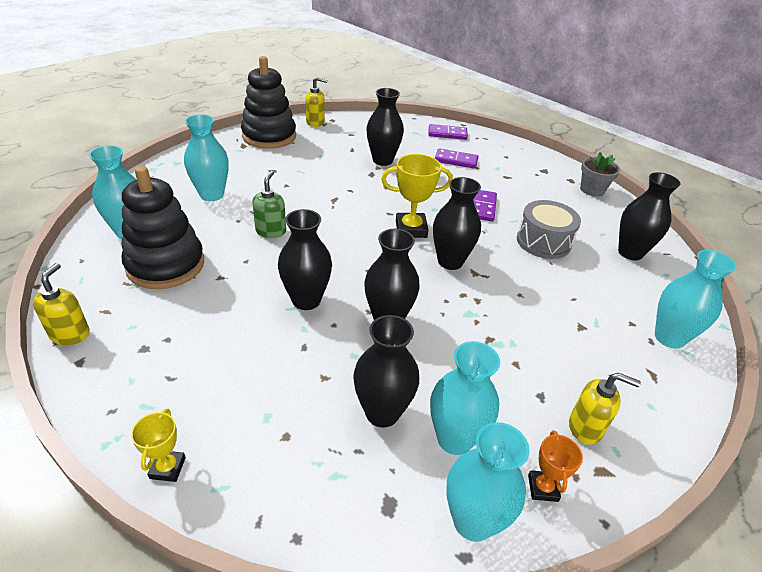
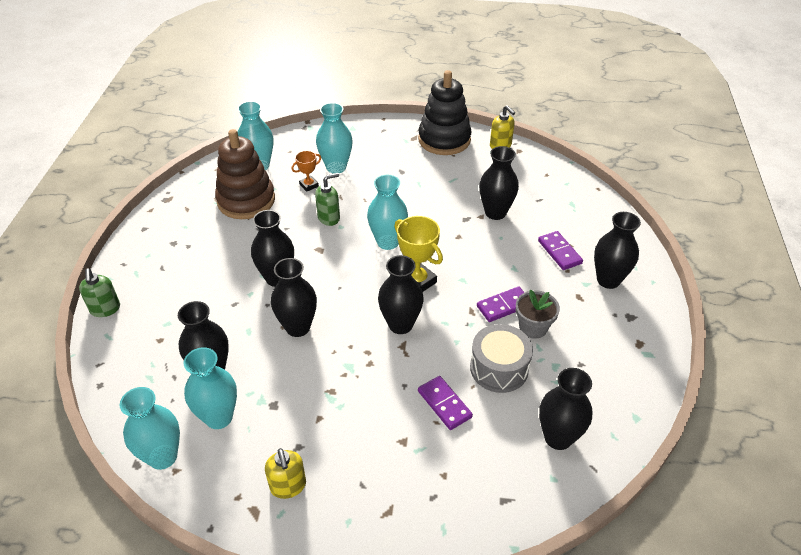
camera: 55 degrees right, 5 degrees up
(70, 334) = (159, 210): yellow soap dispenser -> none
(165, 265) = (246, 200): black stacking toy -> brown stacking toy
(167, 468) = (105, 309): yellow trophy -> green soap dispenser
(447, 134) = (601, 223): purple domino -> purple domino (444, 404)
(503, 159) = (608, 280): none -> black vase
(543, 488) = (214, 482): orange trophy -> orange trophy (309, 185)
(592, 190) = (642, 367): grey flower pot -> grey flower pot (533, 327)
(669, 337) = (451, 509): turquoise vase -> turquoise vase (388, 242)

